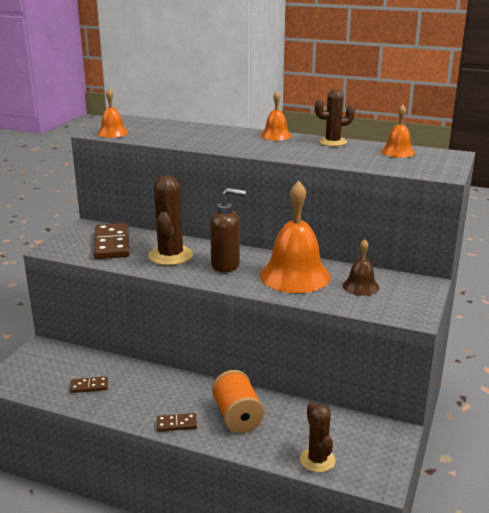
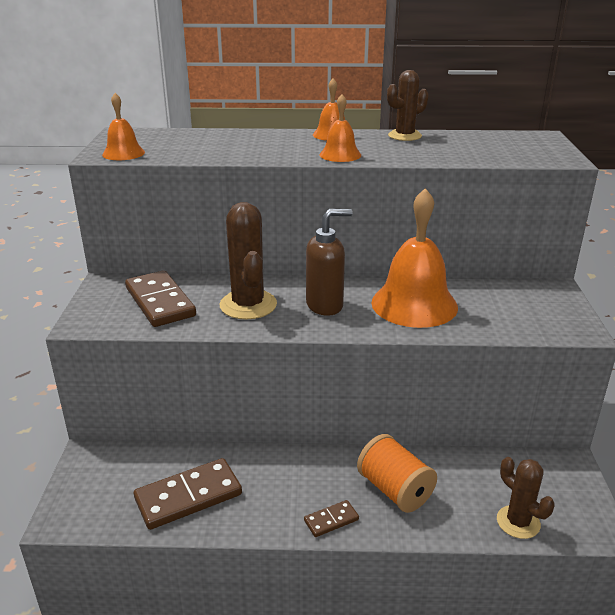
camera: 20 degrees left, 5 degrees up
(89, 386) = (188, 496): brown domino -> brown domino, size x2.02
(360, 286) = (494, 304): brown bell -> none
(398, 152) = (486, 139): orange bell -> orange bell (340, 155)

